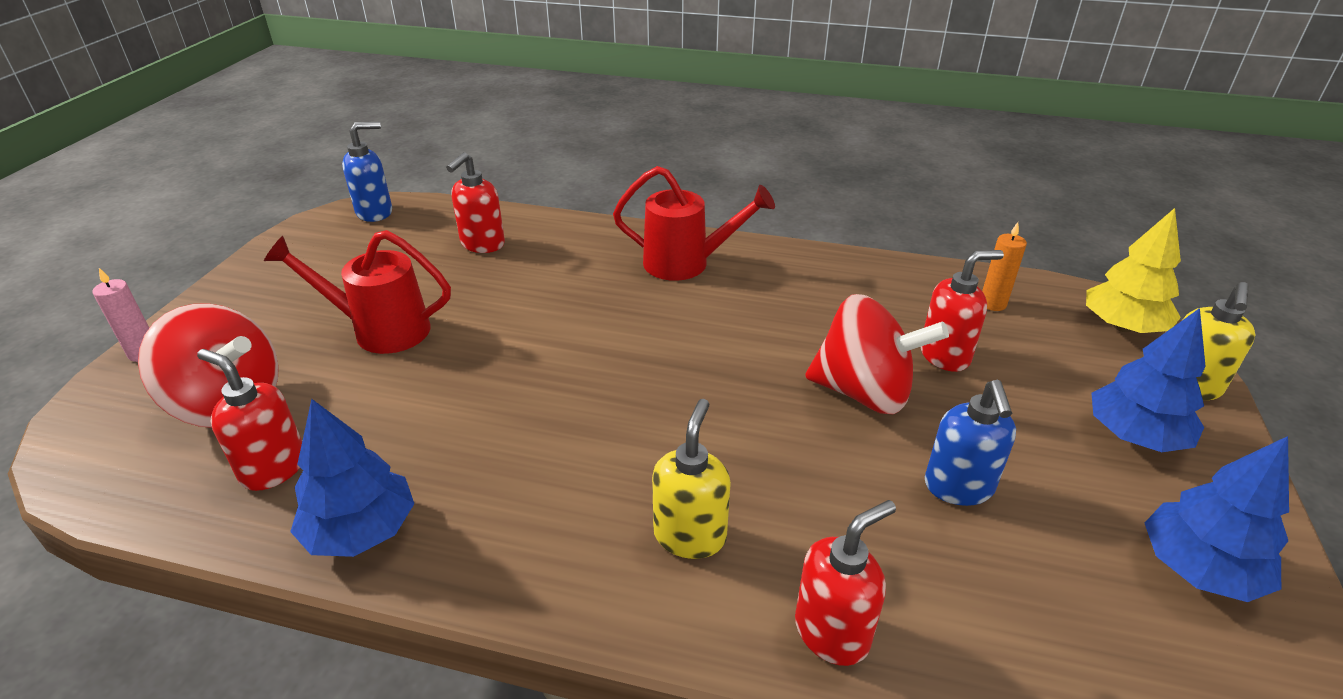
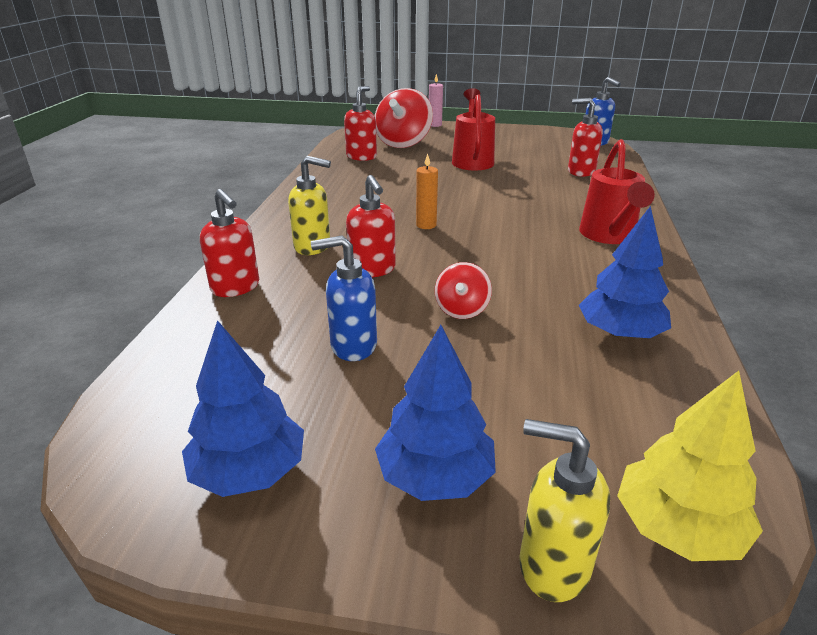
camera: 85 degrees right, 5 degrees down
(361, 531) = (323, 176): blue tree -> blue tree (620, 333)
(864, 392) = (461, 310): red spinning top -> red spinning top, size x0.53
(945, 355) = (534, 358): red soap dispenser -> red soap dispenser (372, 270)
(992, 304) = (658, 406): orange candle -> orange candle (426, 225)

